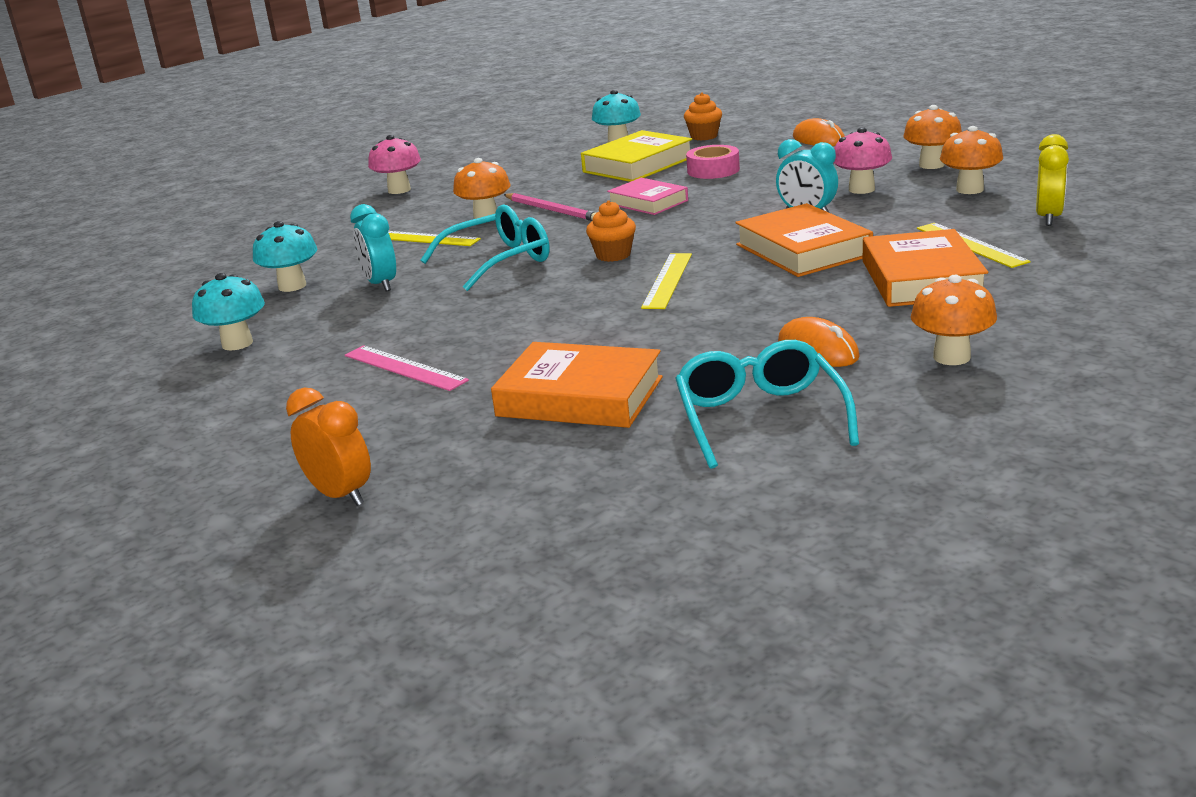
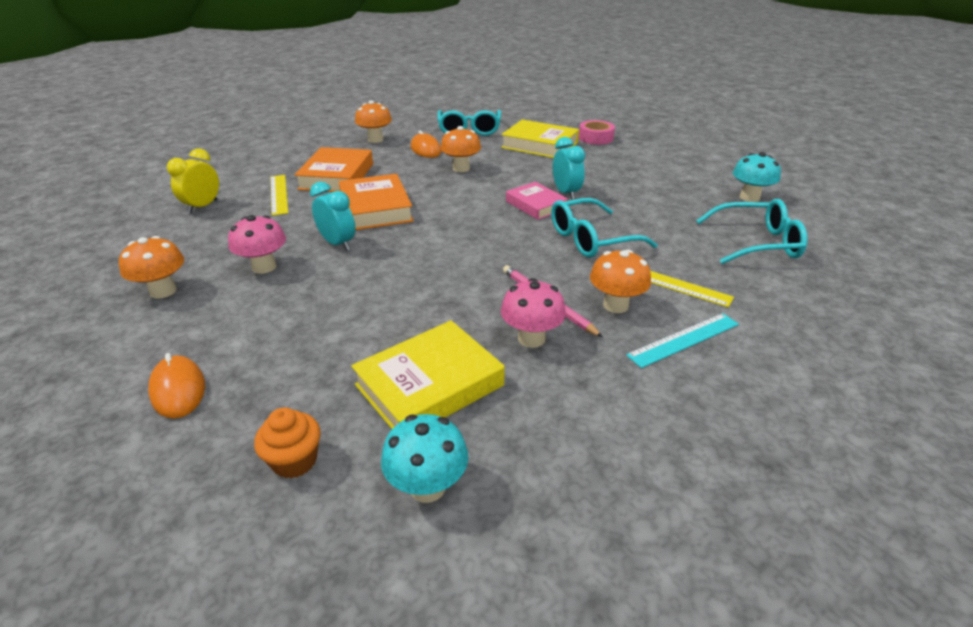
camera: 175 degrees left, 10 degrees up
(292, 286) = (756, 243): turquoise mushroom -> turquoise glasses
(340, 495) = (632, 126): orange clock -> none
(380, 284) = (680, 231): turquoise clock -> turquoise clock (566, 193)
(399, 190) = (758, 407): pink mushroom -> pink mushroom (531, 338)
(405, 368) = (630, 168): pink ruler -> none
(433, 209) = (684, 339): none -> turquoise ruler
(580, 397) = (539, 145): orange book -> yellow book
(613, 255) = (503, 228): orange cupcake -> none
(648, 202) = (451, 293): pink book -> pink book (536, 205)
(667, 280) = (475, 199): yellow ruler -> none
(713, 170) = (355, 341): pink tape -> pink tape (595, 138)
(969, 189) = (195, 247): orange mushroom -> orange mushroom (461, 168)

